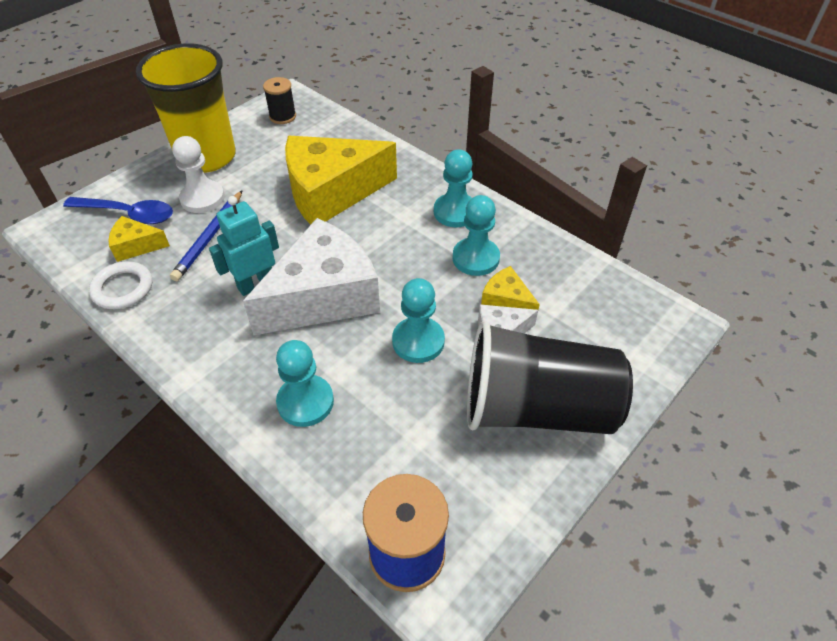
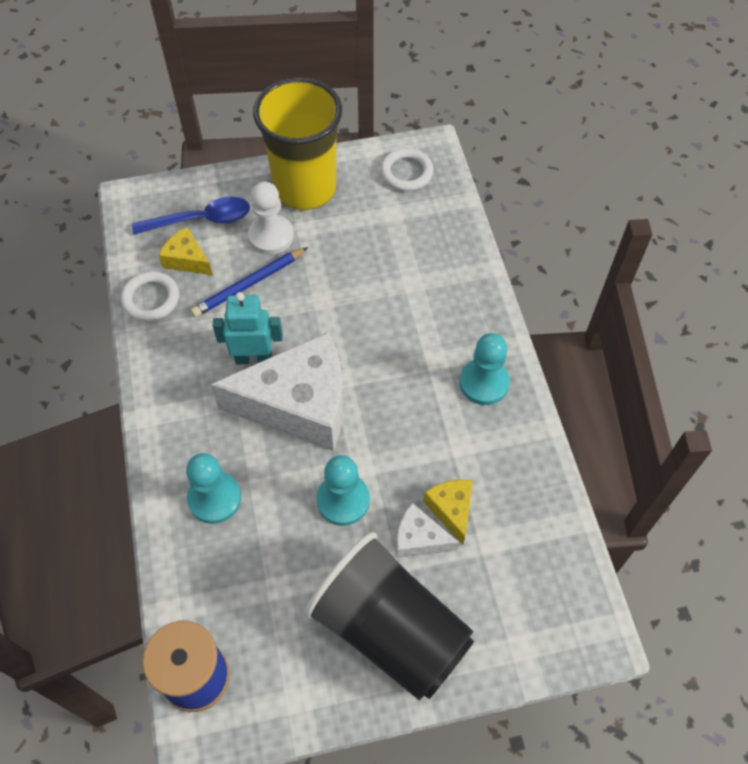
camera: 35 degrees right, 10 degrees up
(128, 214) = (201, 220): blue spoon -> blue spoon turned 60 degrees counterclockwise
(282, 116) = (406, 173): black spool -> white ring
(331, 192) = (386, 293): yellow cheese -> none
(475, 258) = (461, 446): turquoise pawn -> none

